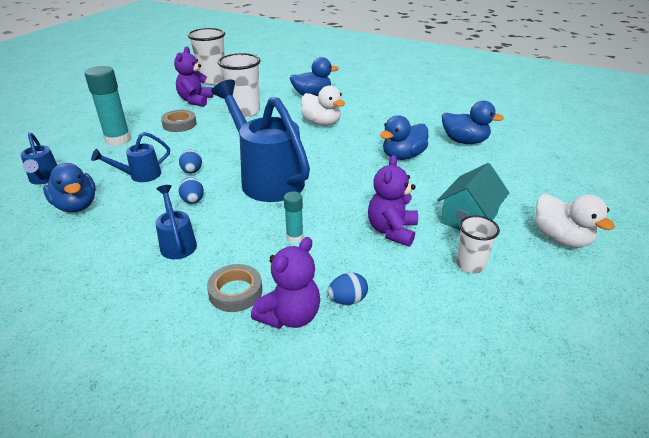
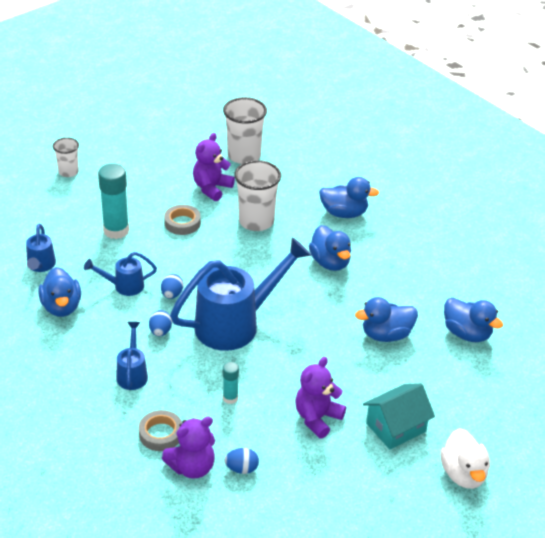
camera: 20 degrees right, 5 degrees up
(266, 178) = (237, 324): blue watering can -> blue watering can turned 75 degrees clockwise
(321, 123) = (330, 262): white duck -> blue duck
(470, 265) = (361, 472): white cup -> white cup (68, 172)

